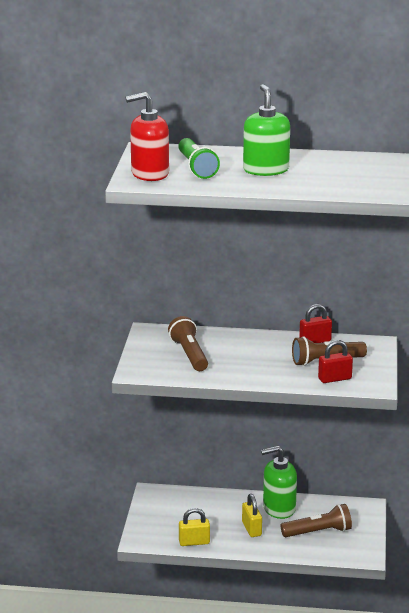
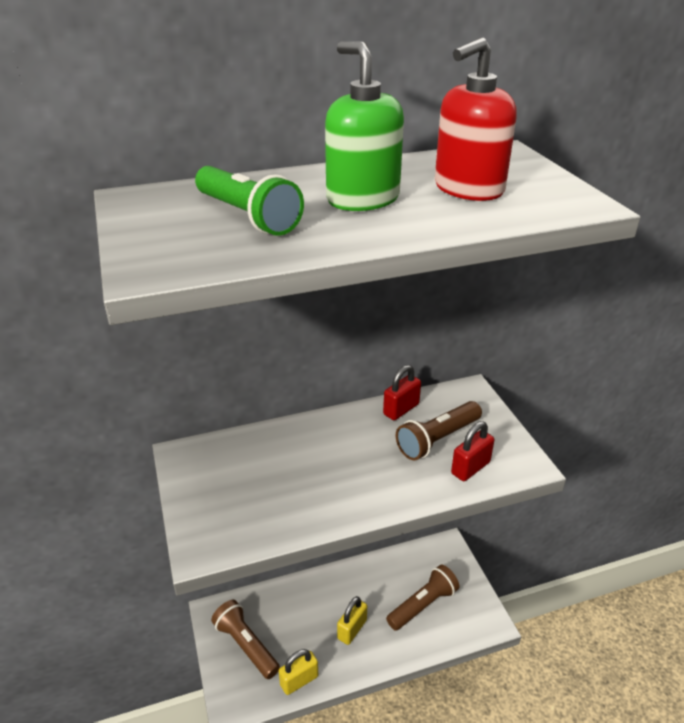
camera: 25 degrees left, 10 degrees up
(149, 174) = (173, 245): red soap dispenser -> red soap dispenser (468, 189)
(189, 354) = (260, 483): brown flashlight -> brown flashlight (246, 645)
(251, 529) = (352, 629): yellow padlock -> yellow padlock turned 75 degrees clockwise
(279, 508) = (363, 584): green soap dispenser -> none

